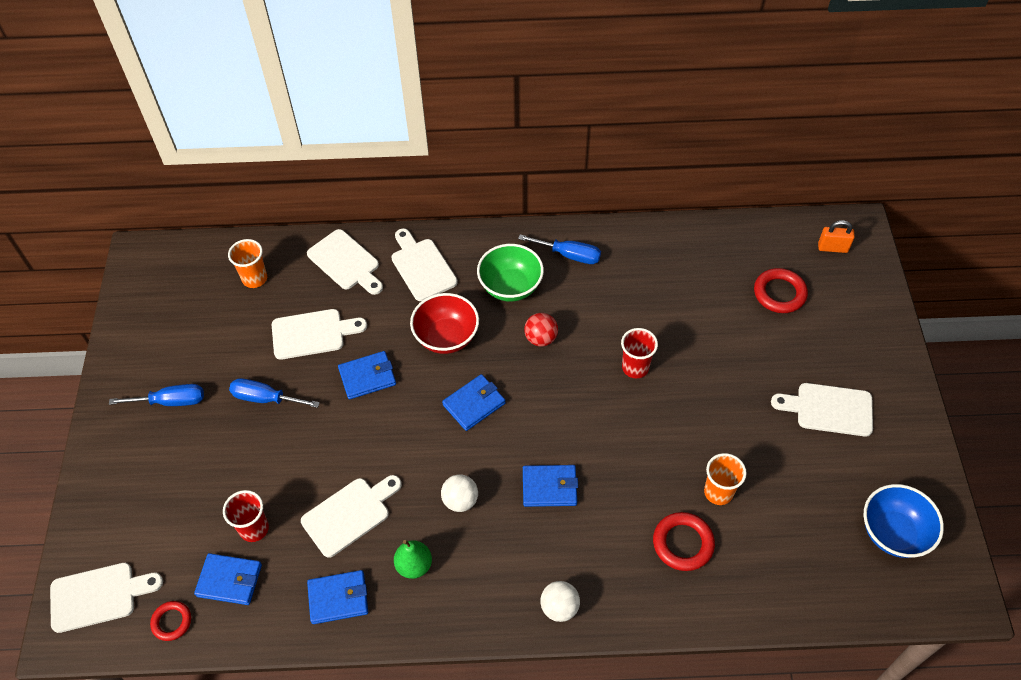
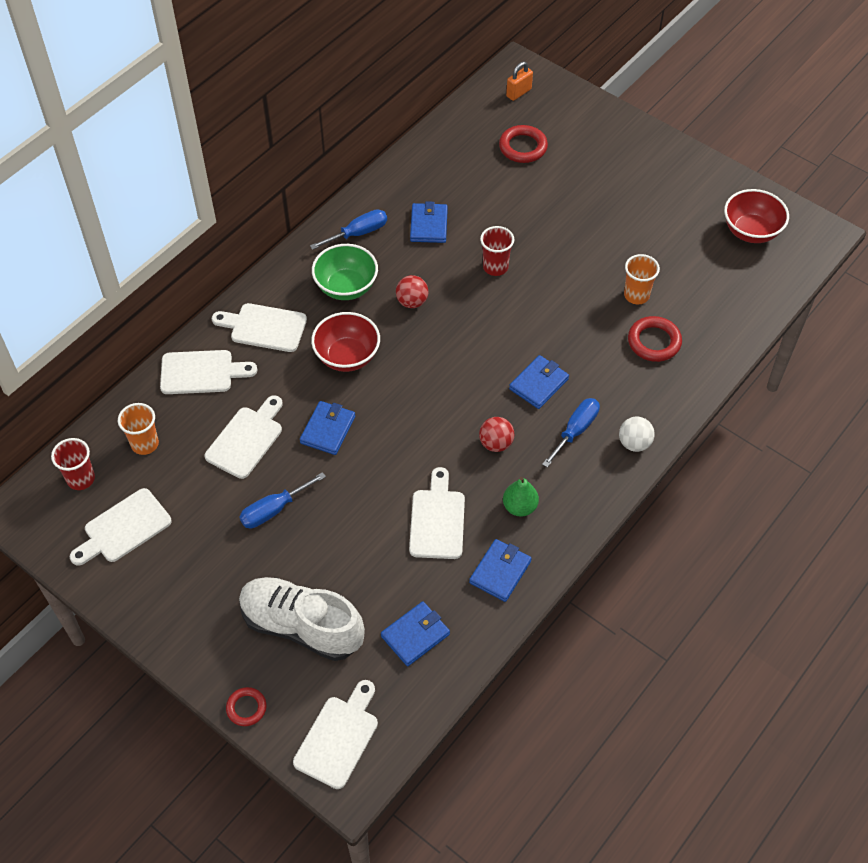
camera: 50 degrees left, 0 degrees up
(171, 401) = (204, 578): blue screwdriver -> blue screwdriver (575, 430)
(172, 622) = (413, 697): red ring -> red ring (246, 708)
(178, 495) = (302, 626): none -> white shoe
(254, 529) = (386, 591): red cup -> red cup (81, 479)
(460, 500) = (496, 443): white ball -> red ball
(474, 404) = (424, 380): blue wallet -> blue wallet (429, 225)
(829, 409) = (636, 192): white cutting board -> white cutting board (123, 528)
(893, 533) = (751, 231): blue bowl -> red bowl

